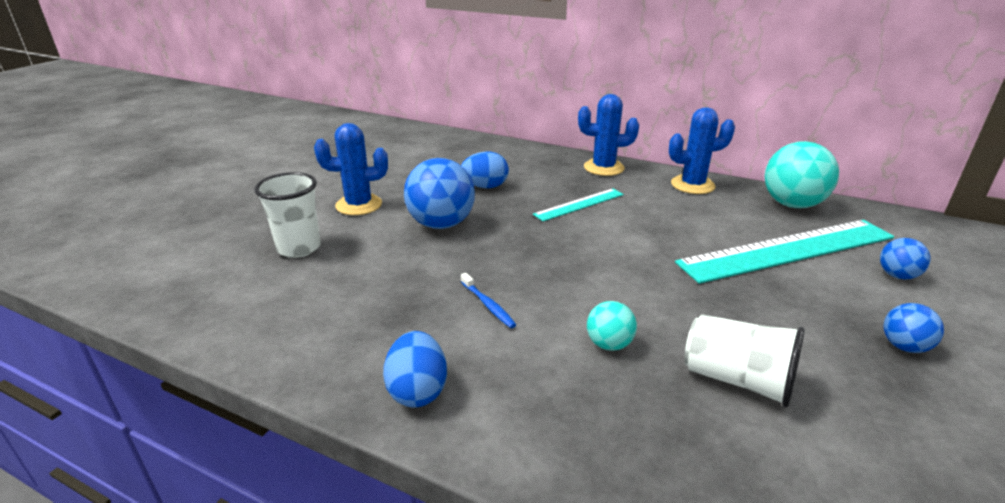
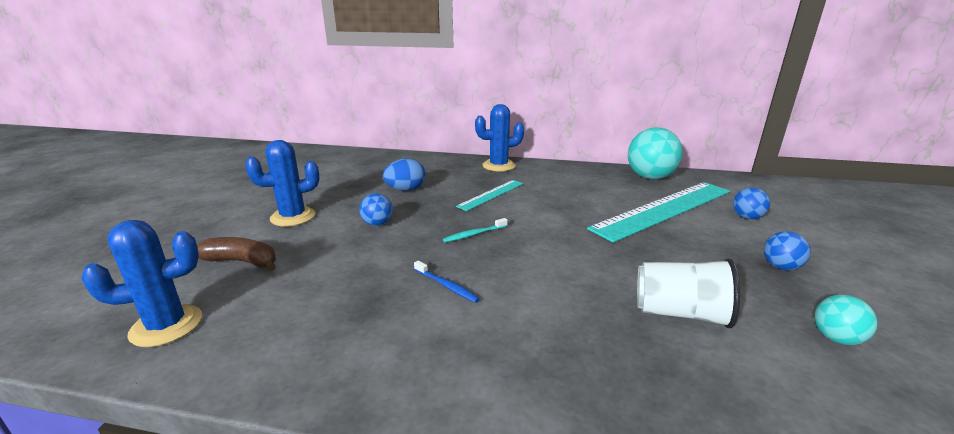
camera: 15 degrees left, 5 degrees down
(299, 248) = (242, 262): white cup -> brown banana
(417, 390) = (409, 376): blue egg -> none
(441, 224) = (377, 224): blue ball -> blue ball, size x0.52
(540, 250) = (474, 234): none -> turquoise toothbrush
(609, 344) = (565, 302): turquoise ball -> turquoise ball (836, 338)
(692, 185) = (572, 171): blue cactus -> blue cactus (166, 326)

